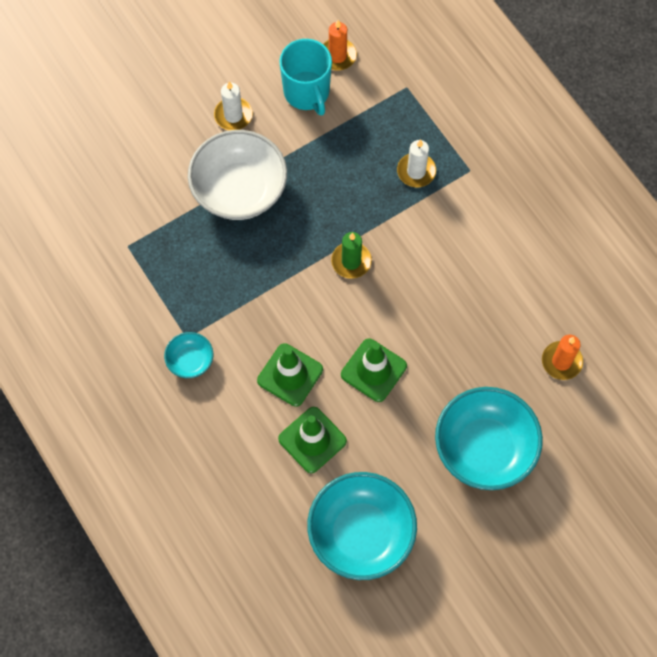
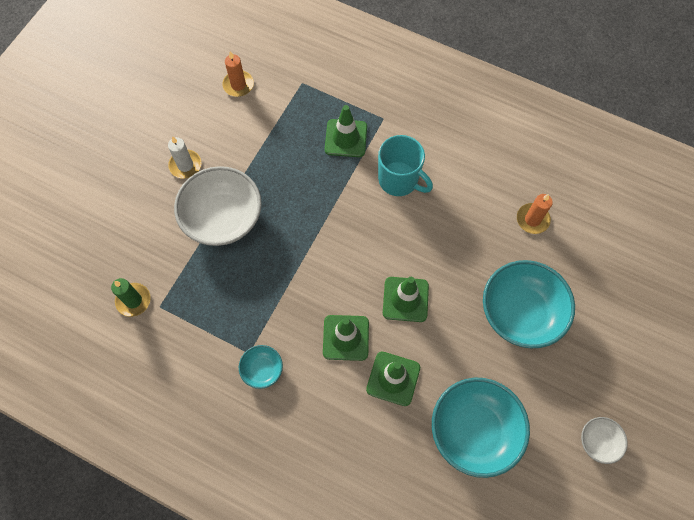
camera: 30 degrees left, 0 degrees up
(307, 93) = (232, 122): turquoise mug -> turquoise mug (399, 180)
(351, 261) = (339, 227): green candle -> green candle (133, 300)
(416, 171) = (346, 138): white candle -> green traffic cone
(479, 615) = (598, 442): none -> white bowl

